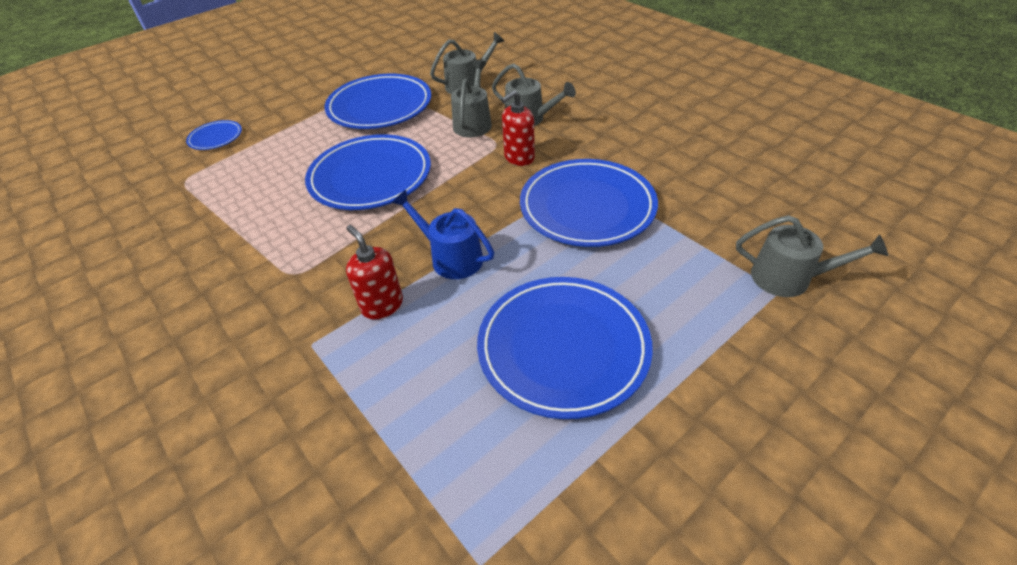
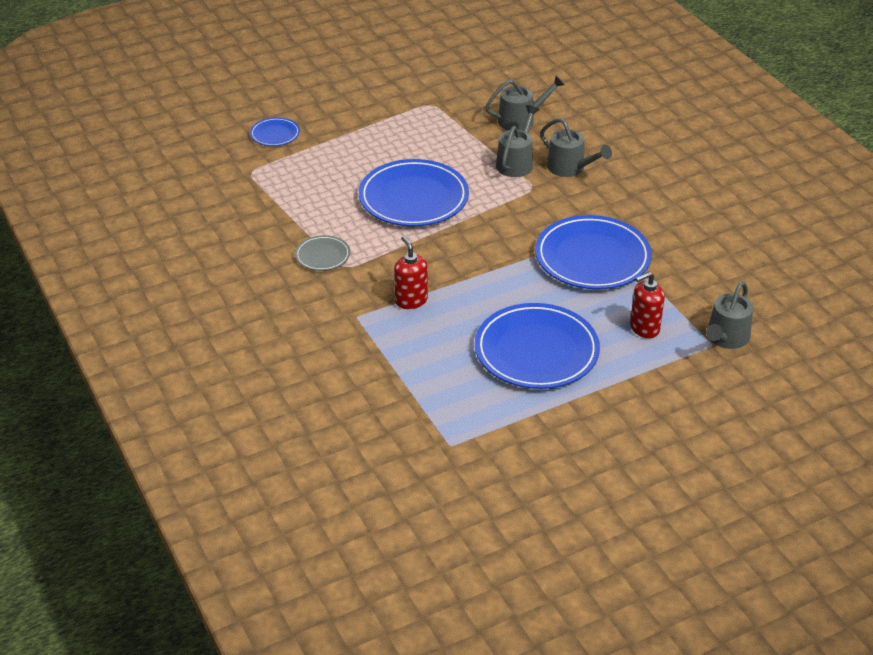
camera: 10 degrees right, 5 degrees down
(265, 265) = (322, 256): none -> grey plate
(380, 106) = (430, 129): blue plate -> none
(451, 257) = (470, 277): blue watering can -> none
(519, 158) = (548, 204): red soap dispenser -> red soap dispenser (644, 328)
(789, 278) = (726, 338): grey watering can -> grey watering can turned 90 degrees clockwise

